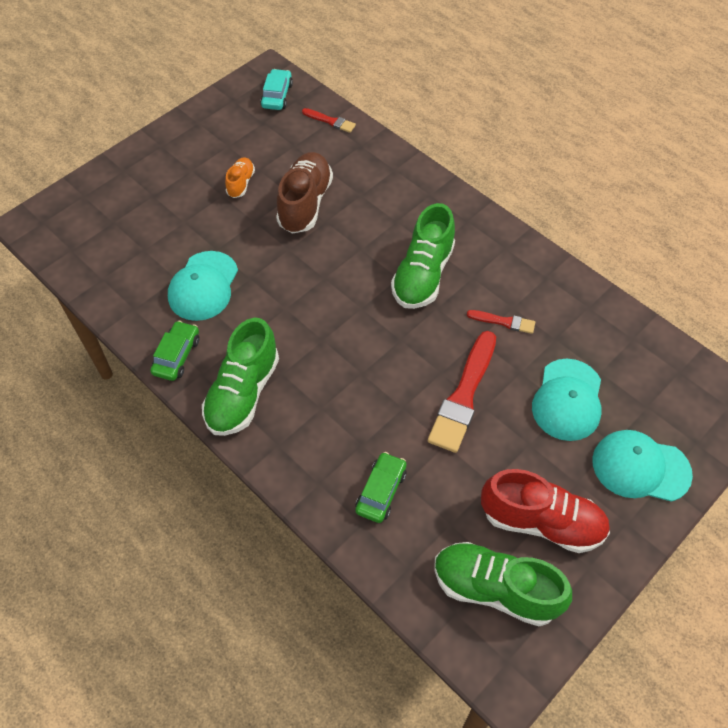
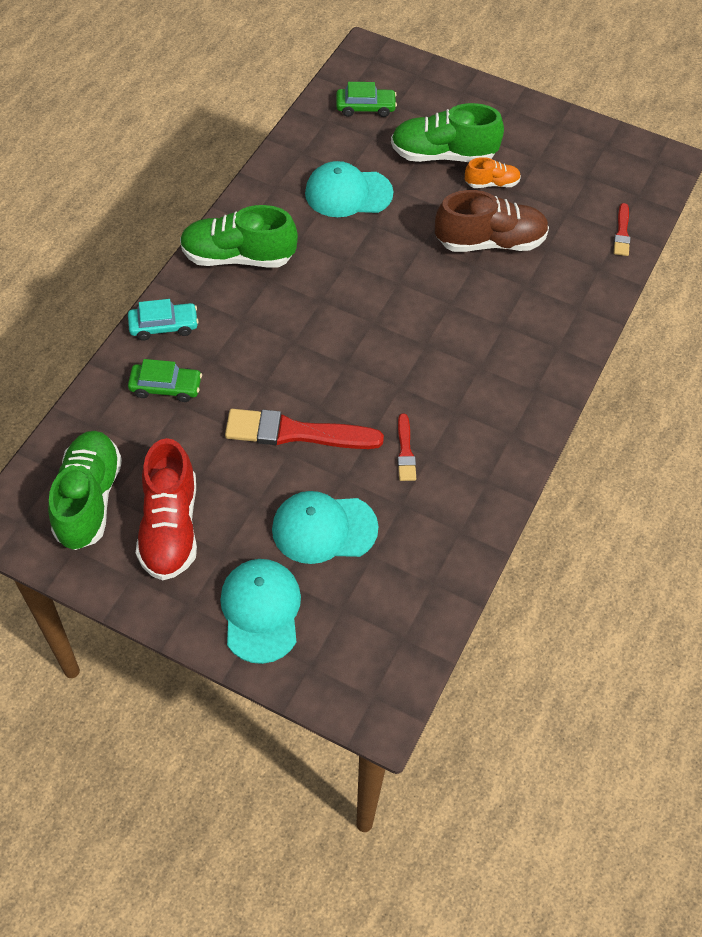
camera: 70 degrees right, 0 degrees up
(177, 356) = (261, 198): green car -> green car (365, 107)
(277, 95) = (635, 177): turquoise car -> turquoise car (164, 326)
(423, 275) = (438, 365): green shoe -> green shoe (443, 155)

